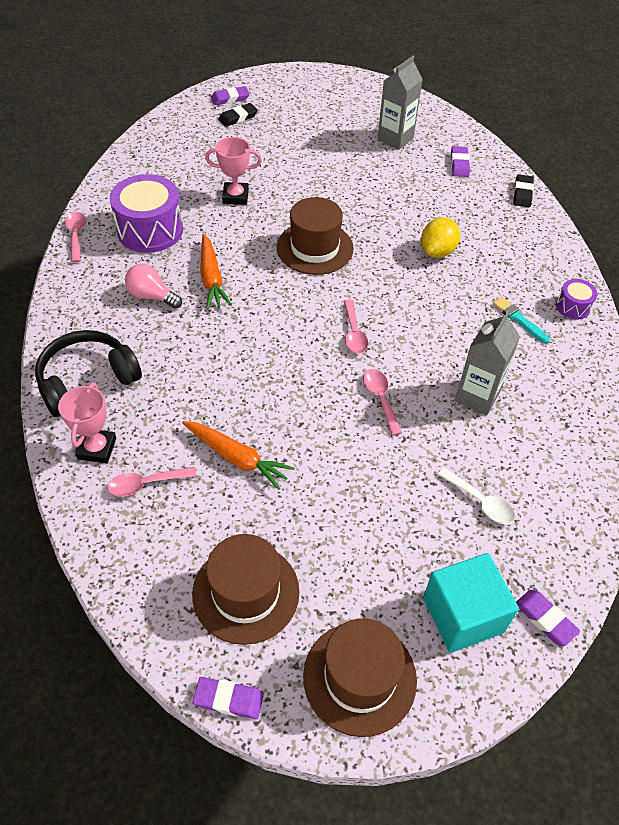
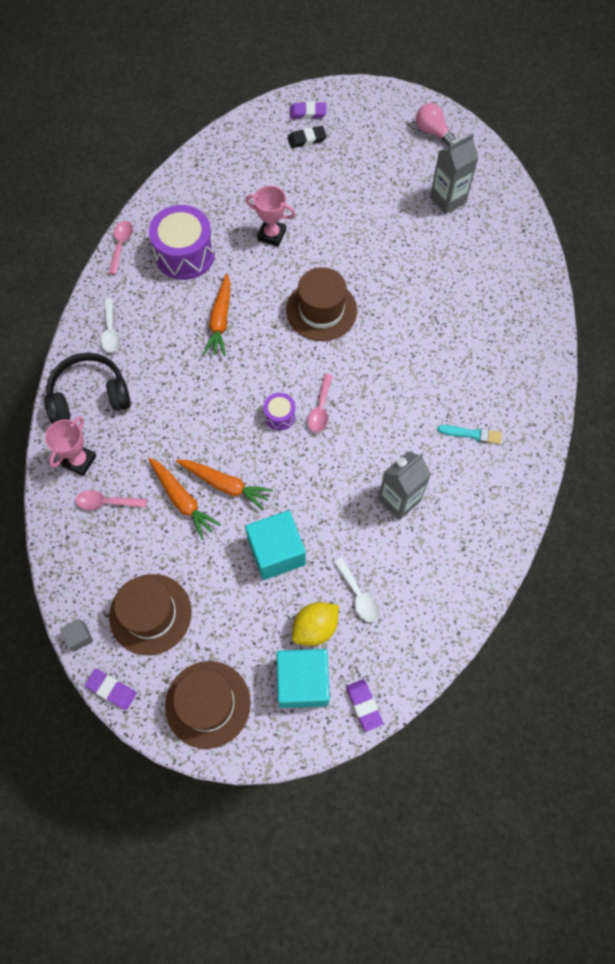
camera: 20 degrees right, 15 degrees up
(91, 314) = (111, 331): none -> white spoon
(152, 296) = (165, 326): pink light bulb -> pink light bulb (432, 132)
(163, 647) = (79, 637): none -> grey cube
(280, 430) = (225, 485): none -> orange carrot
(368, 482) = (276, 552): none -> turquoise cube
(380, 399) = (317, 479): pink spoon -> none
(437, 251) = (431, 342): yellow lemon -> yellow lemon (315, 628)
(459, 164) = (497, 246): purple eraser -> none
(519, 319) = (472, 434): turquoise brush -> turquoise brush turned 120 degrees clockwise
(522, 193) = (542, 296): black eraser -> none
(573, 307) = (528, 434): purple drum -> purple drum (280, 416)

